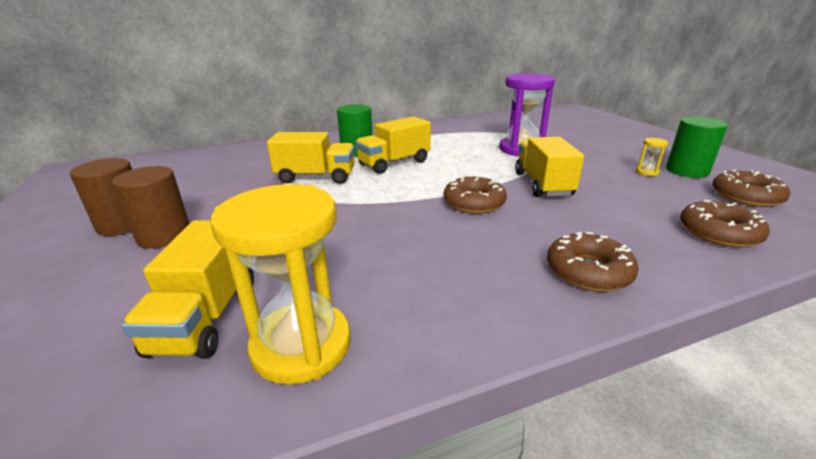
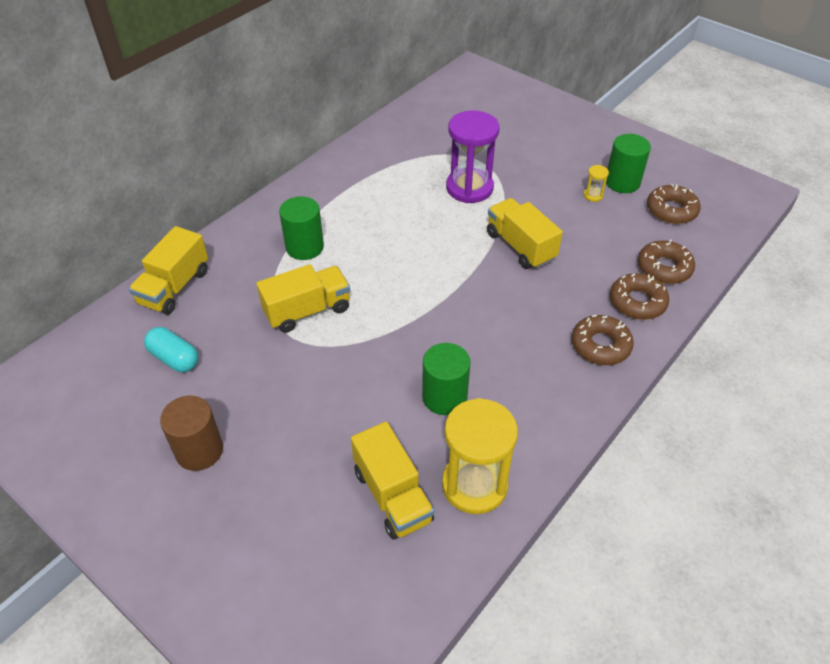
camera: 30 degrees left, 20 degrees up
(164, 236) = (259, 445): brown cylinder -> none
(195, 177) = (174, 358): none -> turquoise capsule
(361, 257) = (444, 397): none -> green cylinder
(394, 163) = (364, 257): yellow truck -> yellow truck (174, 287)
(474, 203) = (481, 296): brown donut -> brown donut (637, 302)

